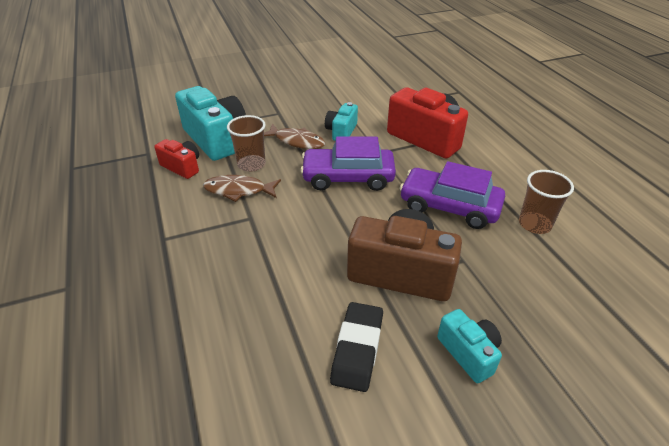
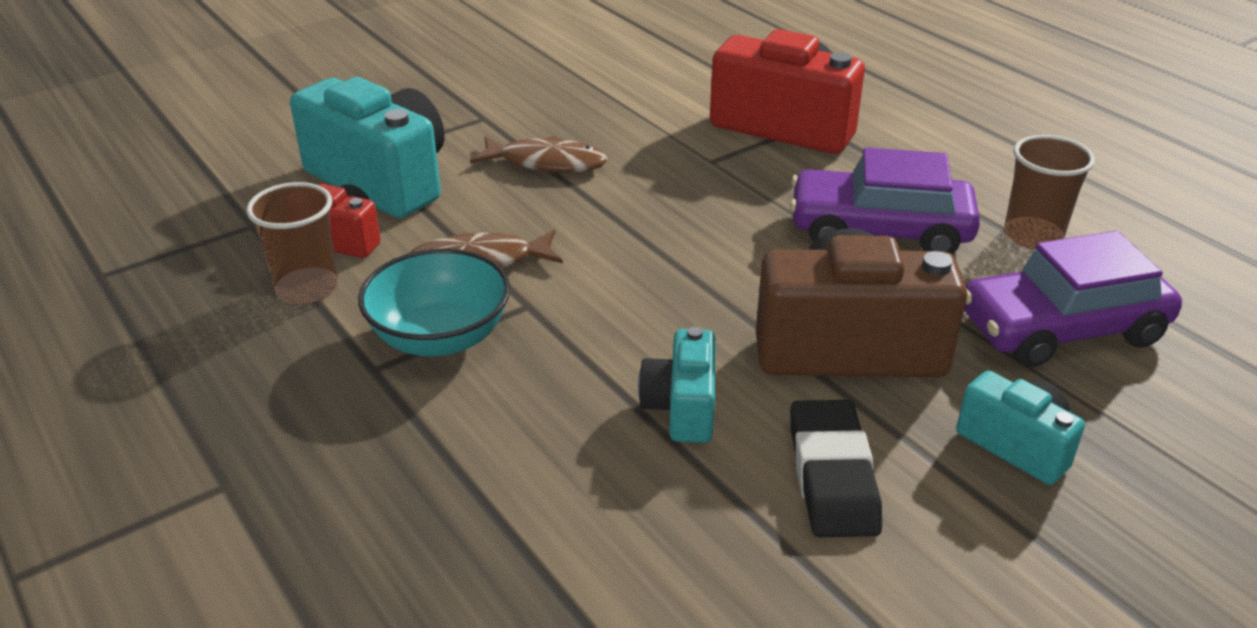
camera: 15 degrees left, 5 degrees down
(201, 228) = (440, 337): none -> turquoise bowl
(251, 164) = (479, 215): brown cup -> brown cup (307, 288)
(341, 131) = (623, 135): turquoise camera -> turquoise camera (682, 407)
(348, 177) = (676, 210): purple car -> purple car (1061, 329)

